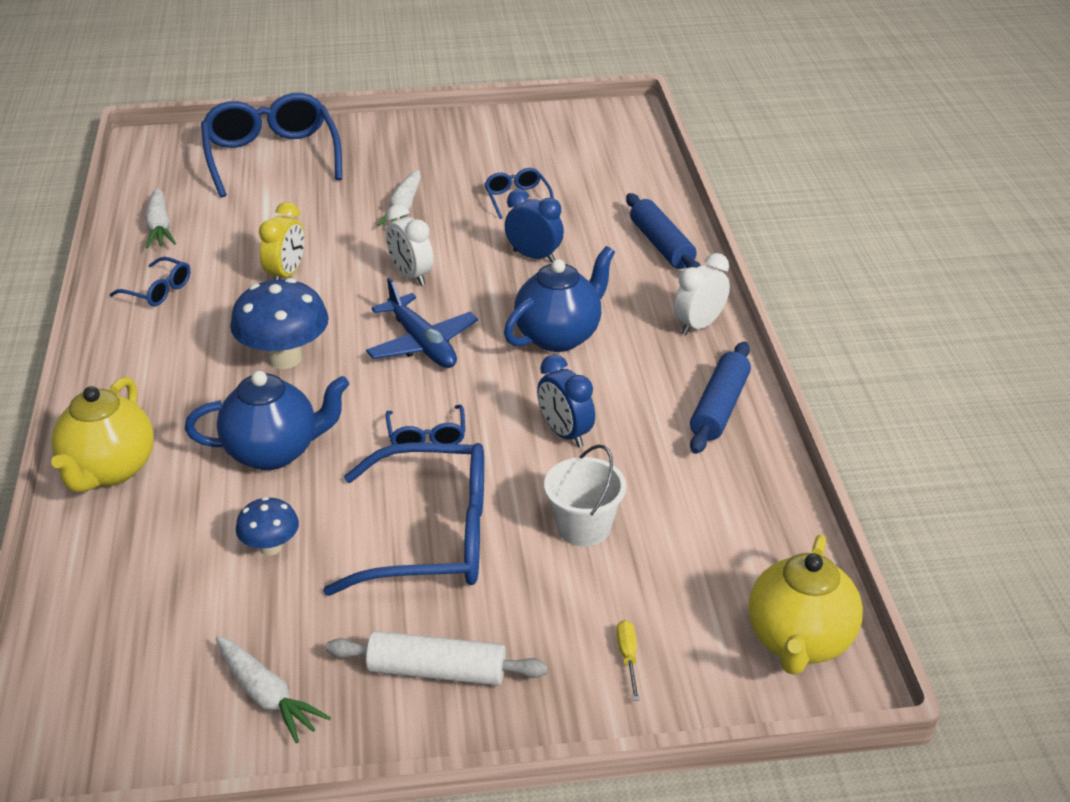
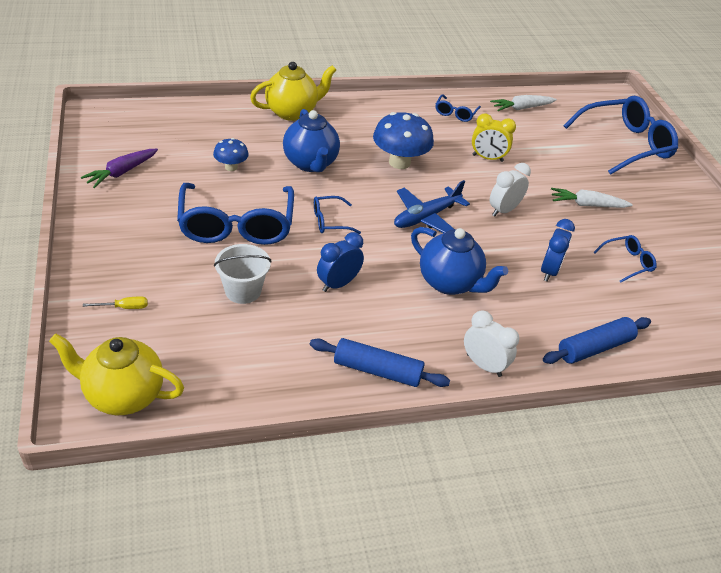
camera: 80 degrees right, 5 degrees up
(109, 470) = (292, 112): yellow teapot -> yellow teapot turned 150 degrees clockwise
(267, 696) = (121, 172): white carrot -> purple carrot
(437, 671) = (128, 229): white rolling pin -> none

